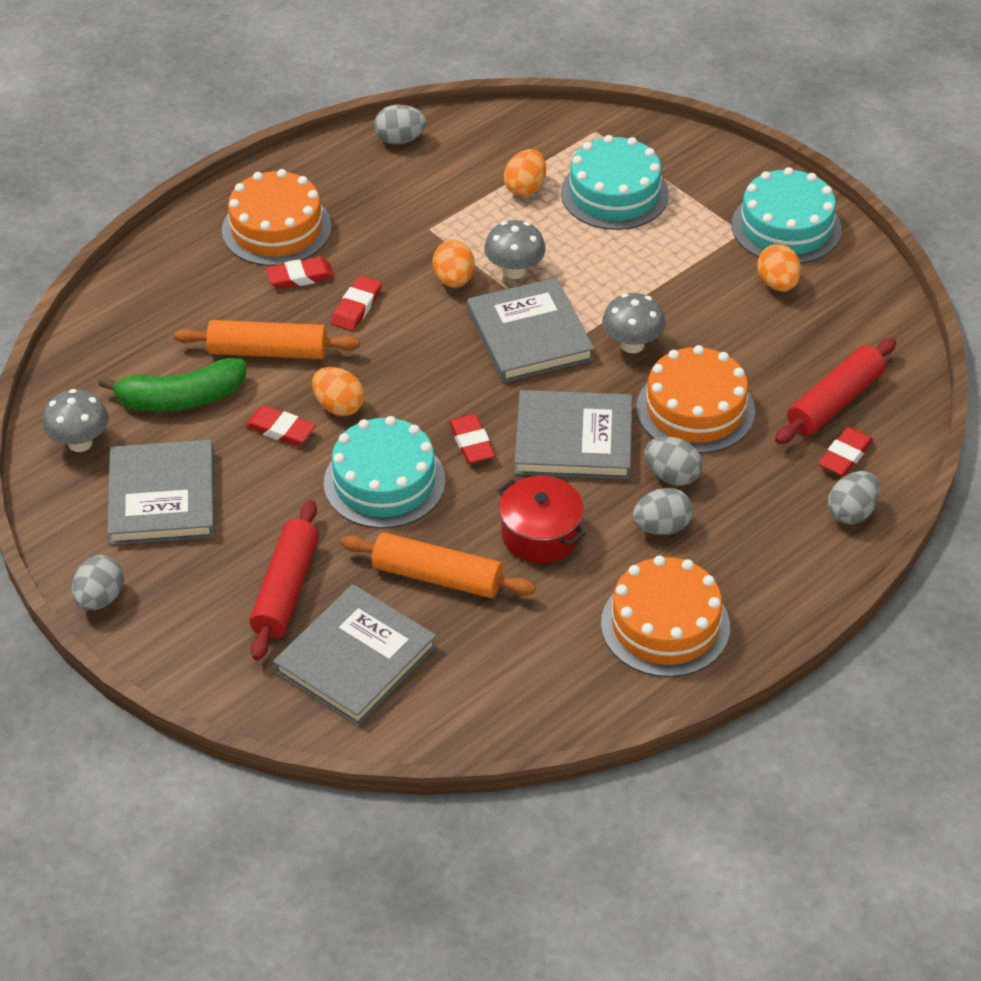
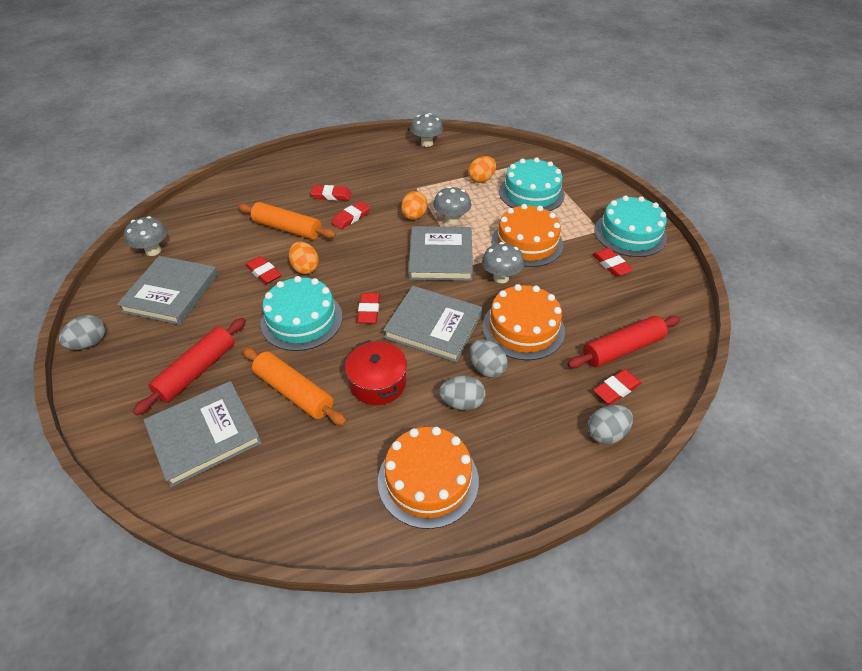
camera: 20 degrees right, 0 degrees up
(180, 399) = (223, 241): green banana -> none
(276, 228) = (335, 170): orange cake -> orange cake (527, 243)
(400, 140) = (427, 143): grey egg -> grey mushroom
(777, 284) = (611, 265): orange egg -> red eraser

